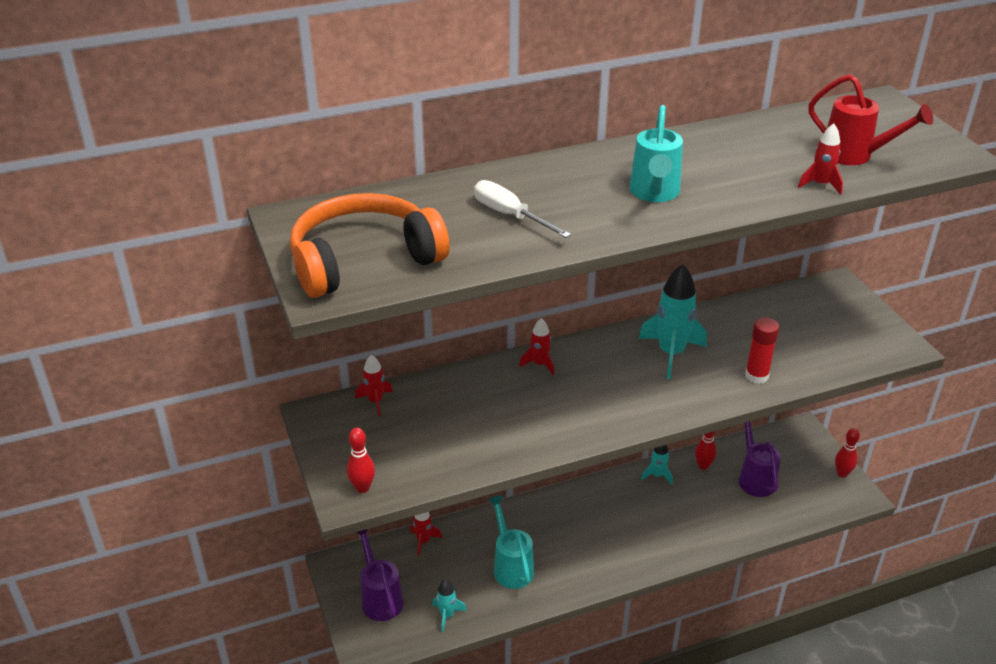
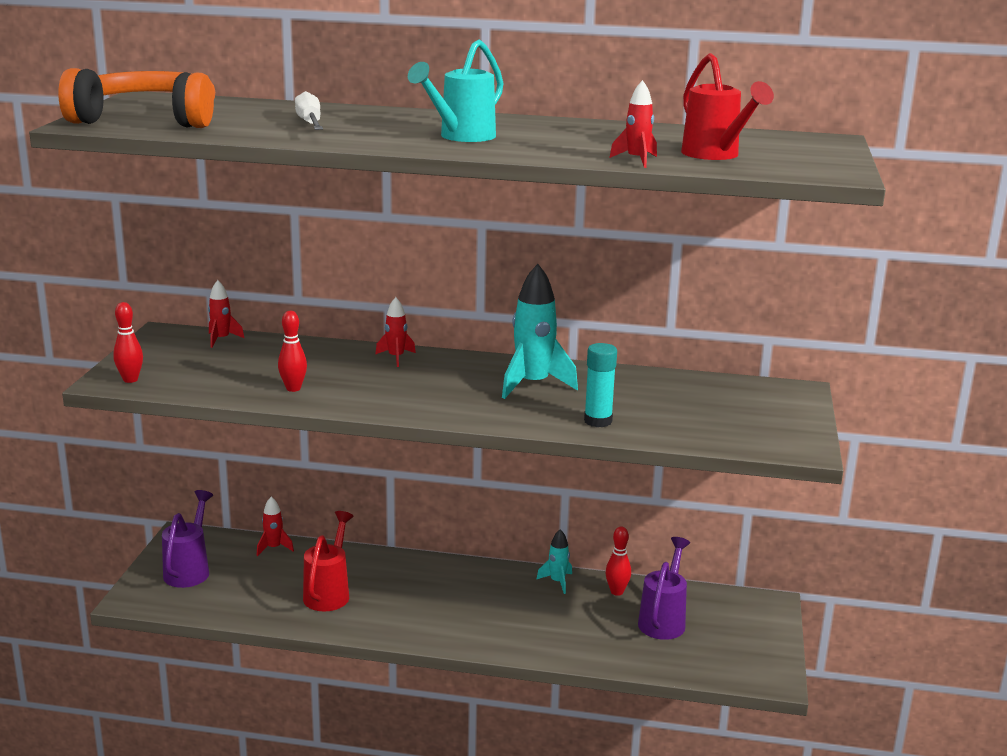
camera: 30 degrees right, 15 degrees down
(447, 615) = (229, 604): turquoise rocket -> none
(511, 565) = (329, 593): turquoise watering can -> red watering can
(756, 376) = (598, 421): red glue stick -> turquoise glue stick
(842, 473) = (774, 653): red bowling pin -> red bowling pin (293, 388)

